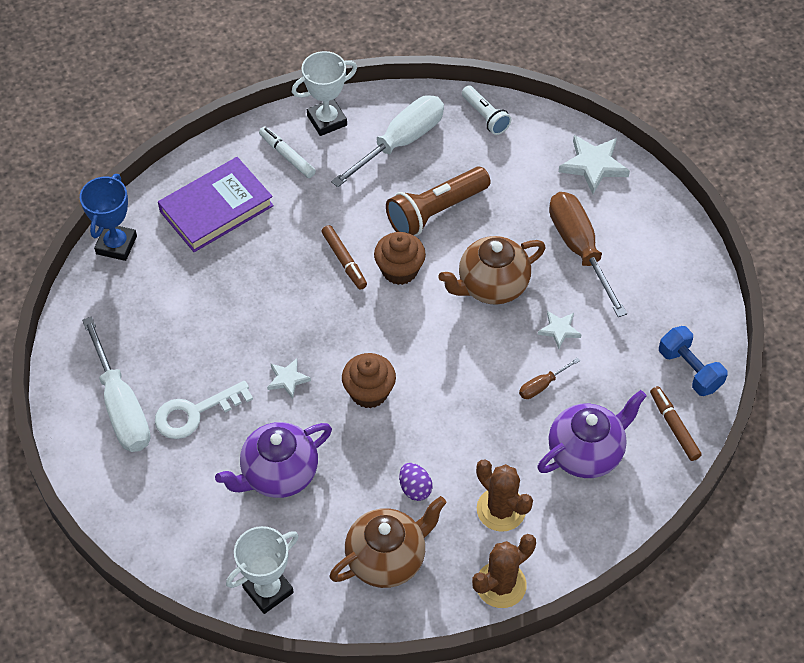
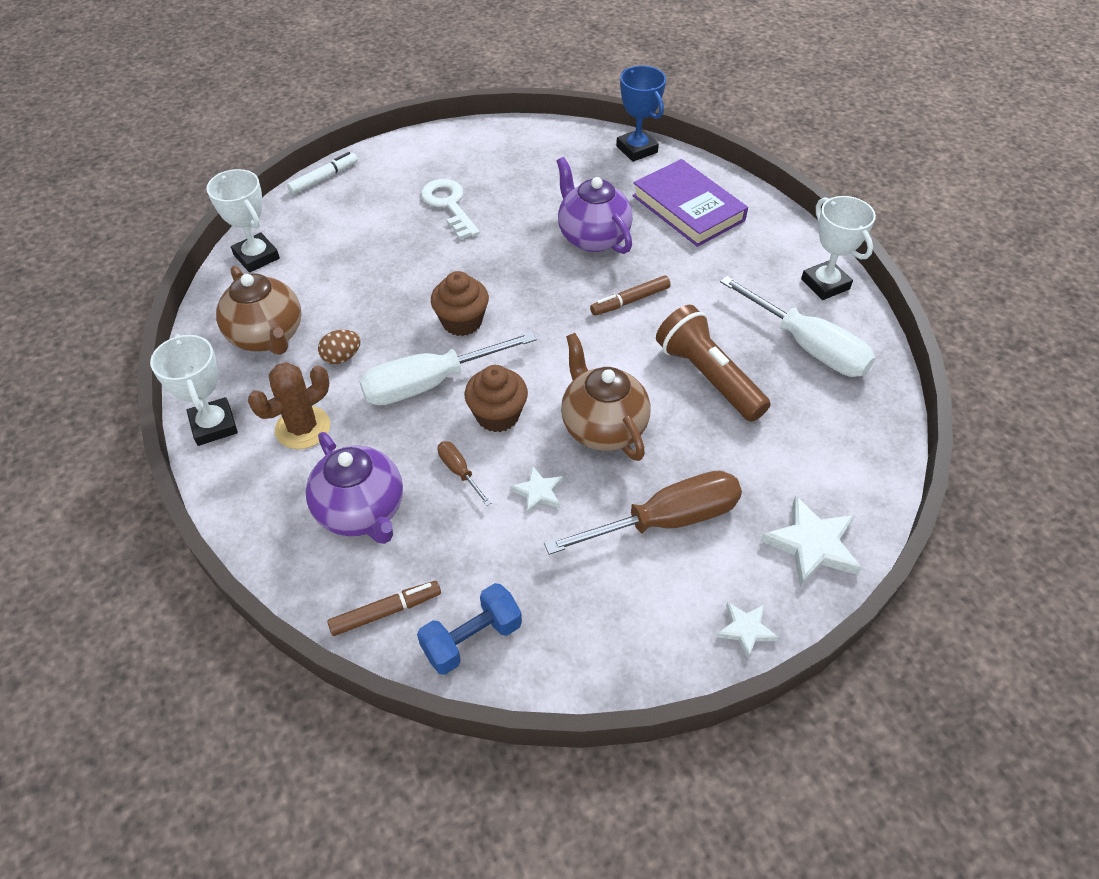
camera: 90 degrees right, 5 degrees down
(116, 245) = (636, 149): blue trophy -> blue trophy turned 45 degrees clockwise
(122, 407) = (459, 163): white screwdriver -> white screwdriver (428, 384)
(278, 474) = (375, 260): purple teapot -> purple teapot (592, 237)
(287, 156) = (766, 255): white marker -> white marker (323, 178)
(287, 379) = (481, 263): white star -> white star (745, 630)
(399, 270) = (620, 345): brown cupcake -> brown cupcake (497, 415)
(415, 488) = (342, 357): purple egg -> brown egg
(485, 116) = (869, 427): white flashlight -> none
(501, 585) = (214, 425): brown cactus -> white trophy

